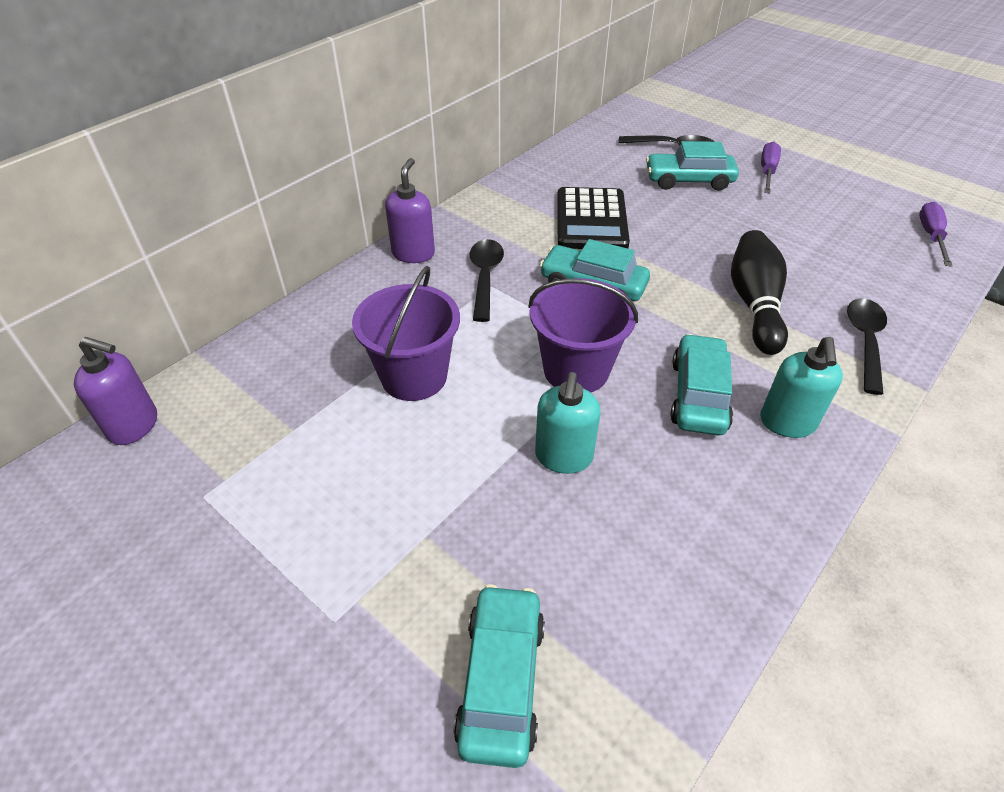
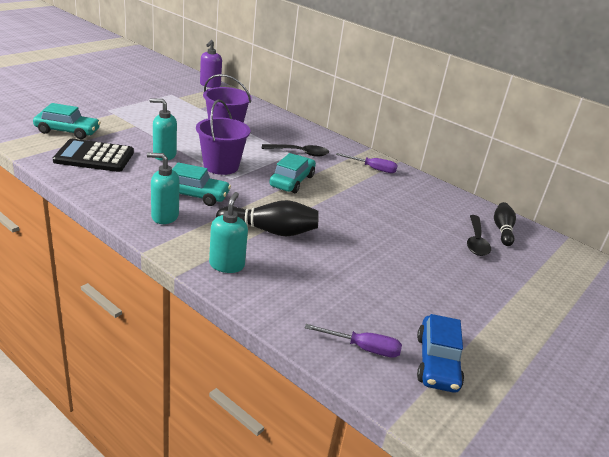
camera: 85 degrees right, 15 degrees down
(413, 253) = (321, 138): purple soap dispenser -> none
(591, 220) = (361, 191): black calculator -> black calculator (94, 157)
(636, 128) = (502, 230): none -> black bowling pin
(689, 180) = (425, 238): turquoise car -> none
(767, 171) = (452, 281): purple screwdriver -> purple screwdriver (373, 168)
(865, 341) = (227, 265): black spoon -> turquoise soap dispenser
(912, 195) = (437, 362): none -> blue car

